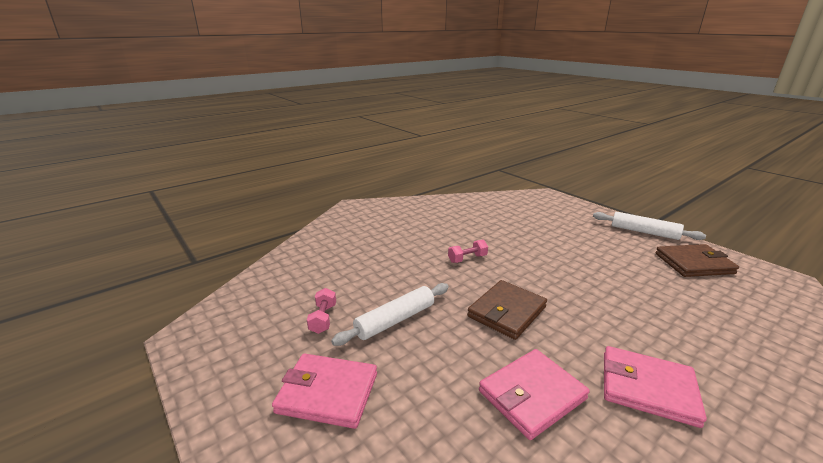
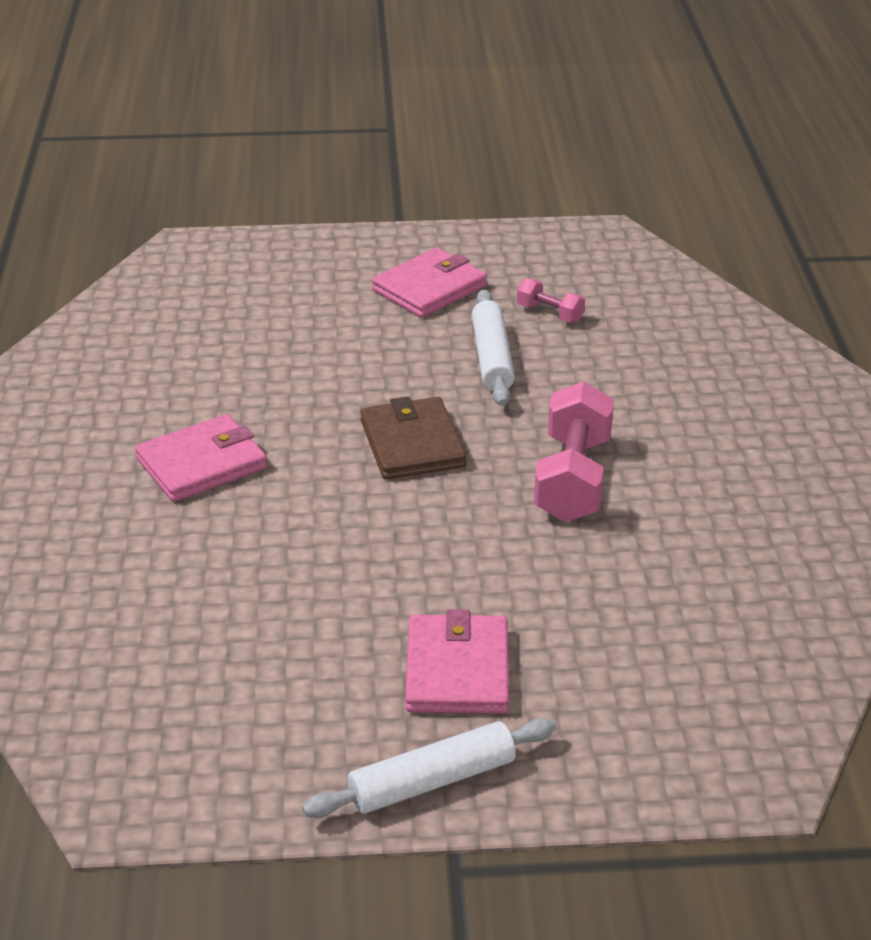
camera: 125 degrees right, 10 degrees up
(467, 259) = (573, 479): pink dumbbell -> pink dumbbell, size x2.02
(532, 395) = (288, 390): pink wallet -> pink wallet (457, 670)
(693, 263) = (281, 734): brown wallet -> none

